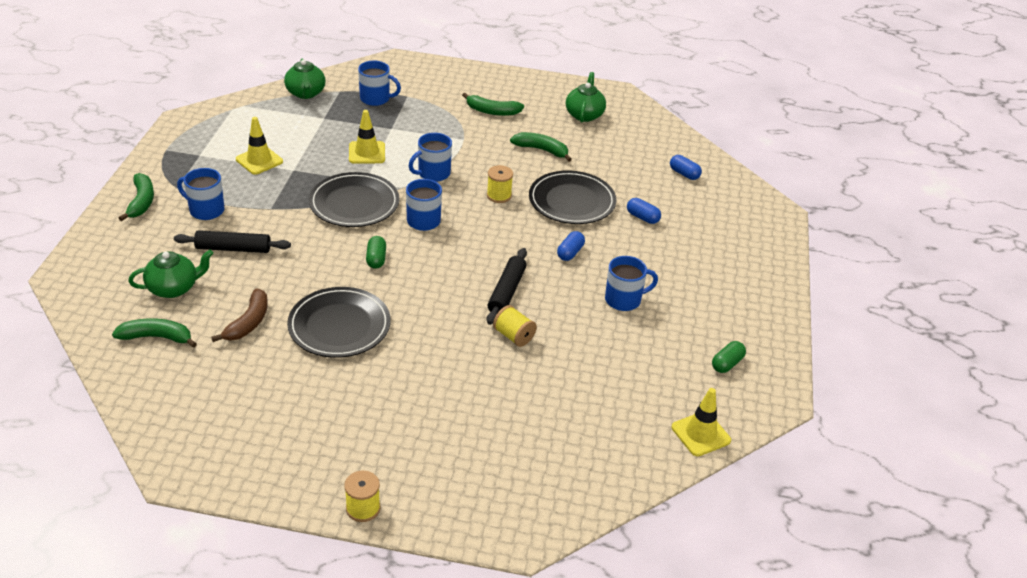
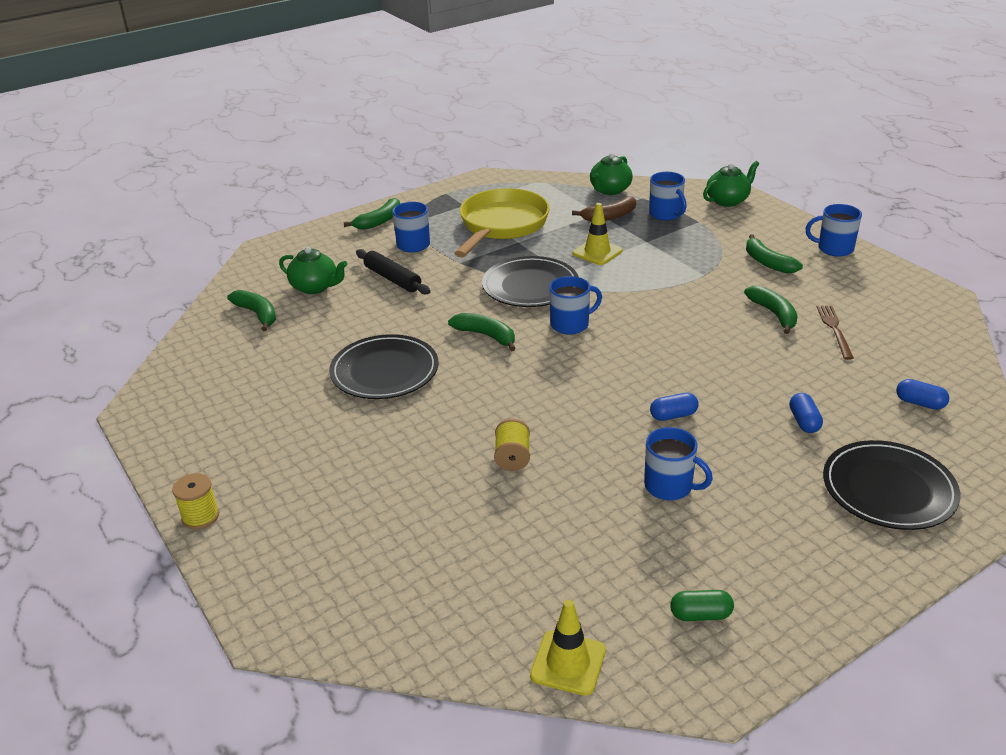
camera: 50 degrees right, 5 degrees down
(248, 322) = (327, 335): brown banana -> brown banana (609, 216)
(259, 160) = (501, 225): yellow traffic cone -> yellow pan
(376, 259) = (486, 336): green capsule -> green banana
(433, 173) = (633, 291): blue mug -> blue mug (834, 249)
(499, 195) = (671, 334): yellow spool -> none
(507, 292) = (561, 417): black rolling pin -> none
(572, 201) = (742, 371): black plate -> black plate (888, 489)
(584, 115) = (870, 301): green teapot -> green teapot (728, 200)
(588, 145) = (834, 329): none -> brown fork
(684, 174) = (920, 403): blue capsule -> blue capsule turned 60 degrees counterclockwise

